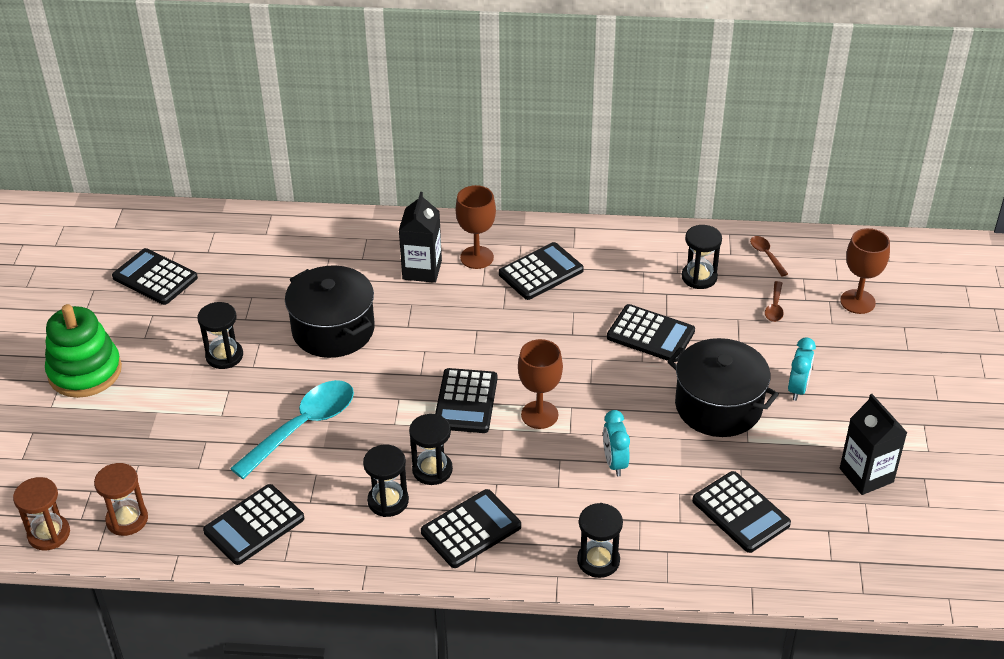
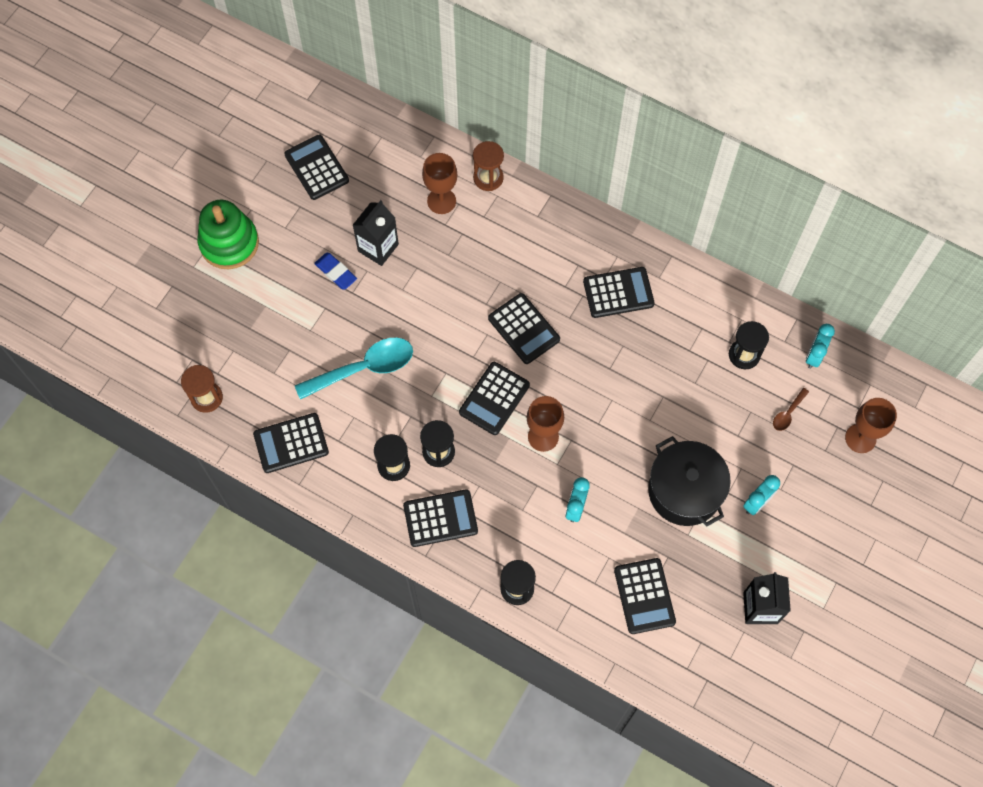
camera: 25 degrees right, 25 degrees up
(49, 534) = (150, 386): brown hourglass -> brown hourglass (488, 178)
(224, 356) = (336, 272): black hourglass -> blue eraser
(333, 330) = (428, 282): black pot -> none
(422, 270) = (525, 249): black carton -> black carton (378, 248)
(477, 257) = (575, 255): brown goblet -> brown goblet (441, 201)
(650, 334) = (671, 396): black calculator -> black calculator (524, 329)
(766, 255) = (814, 355): brown spoon -> turquoise clock

